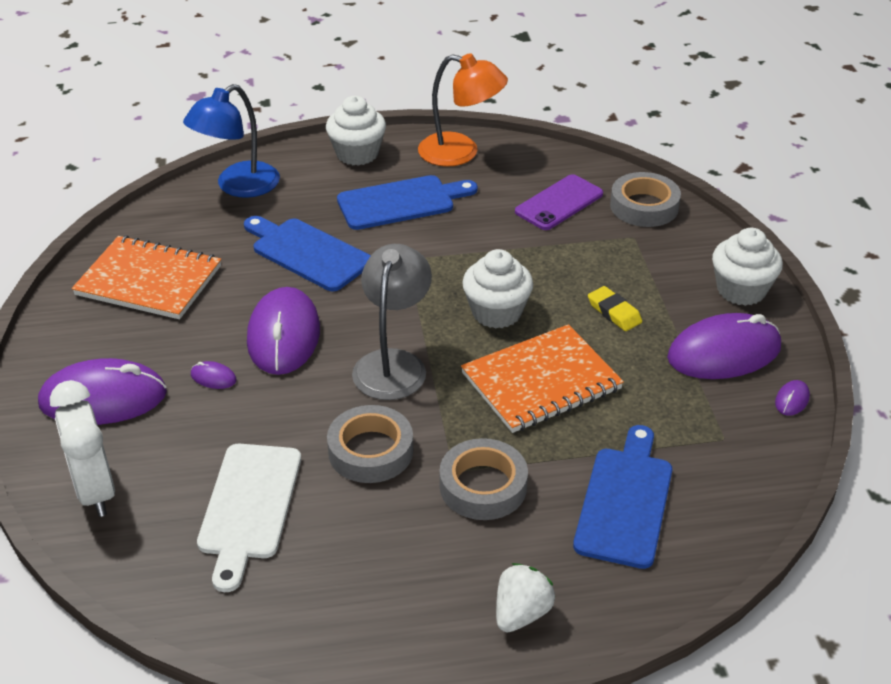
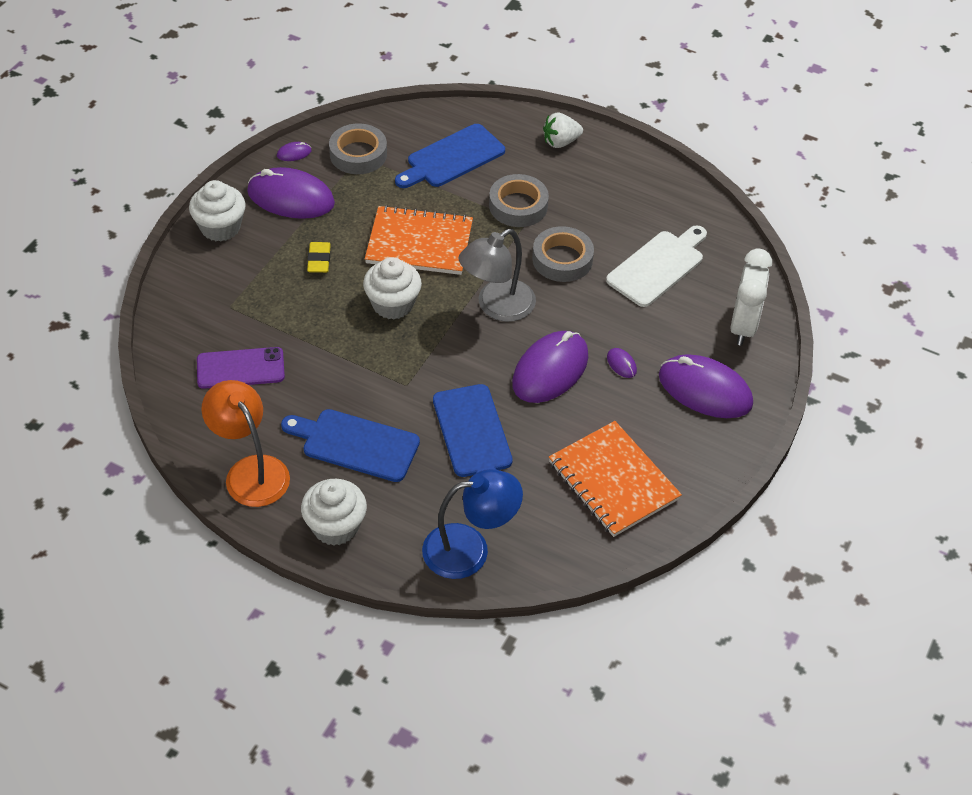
camera: 145 degrees left, 10 degrees up
(644, 206) = (186, 327): grey tape -> grey tape (358, 154)

